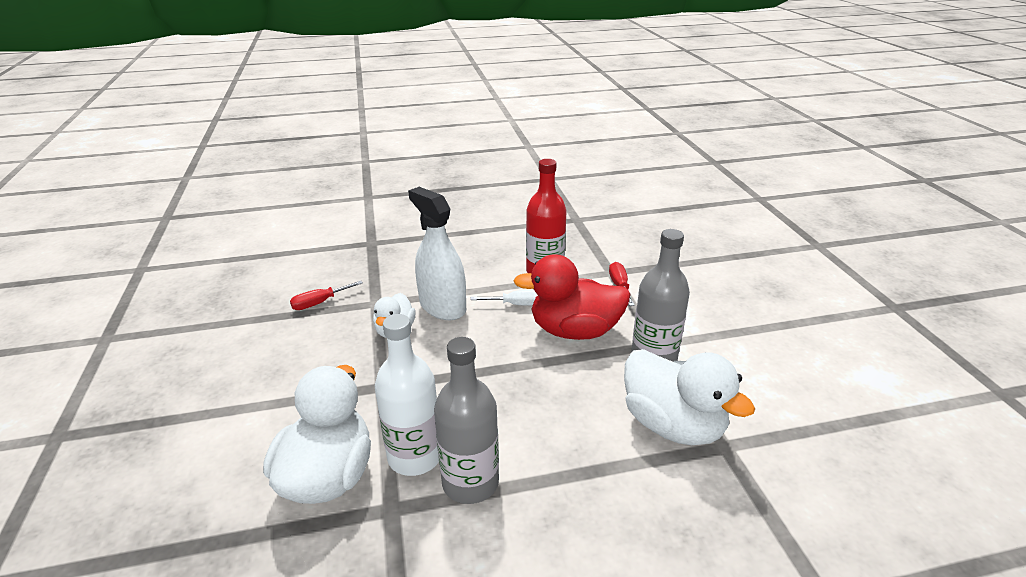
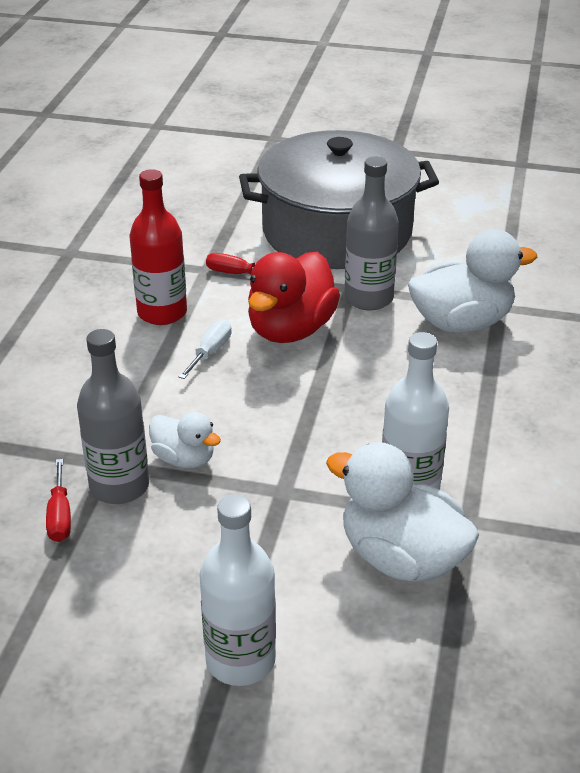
camera: 65 degrees left, 5 degrees up
(201, 420) = (240, 660): none -> white bottle
(442, 307) = (165, 409): white spray bottle -> none
(470, 483) = (464, 461): grey bottle -> grey bottle (119, 486)
(730, 313) = (337, 231): none -> grey pot

